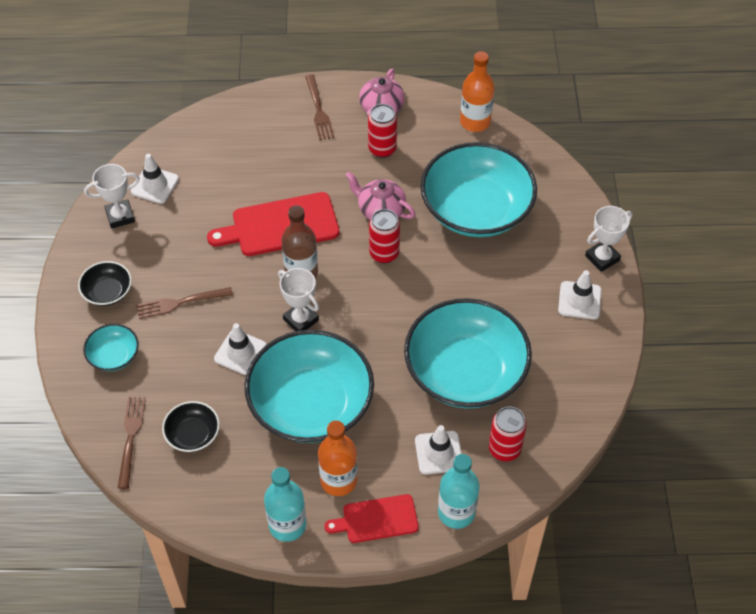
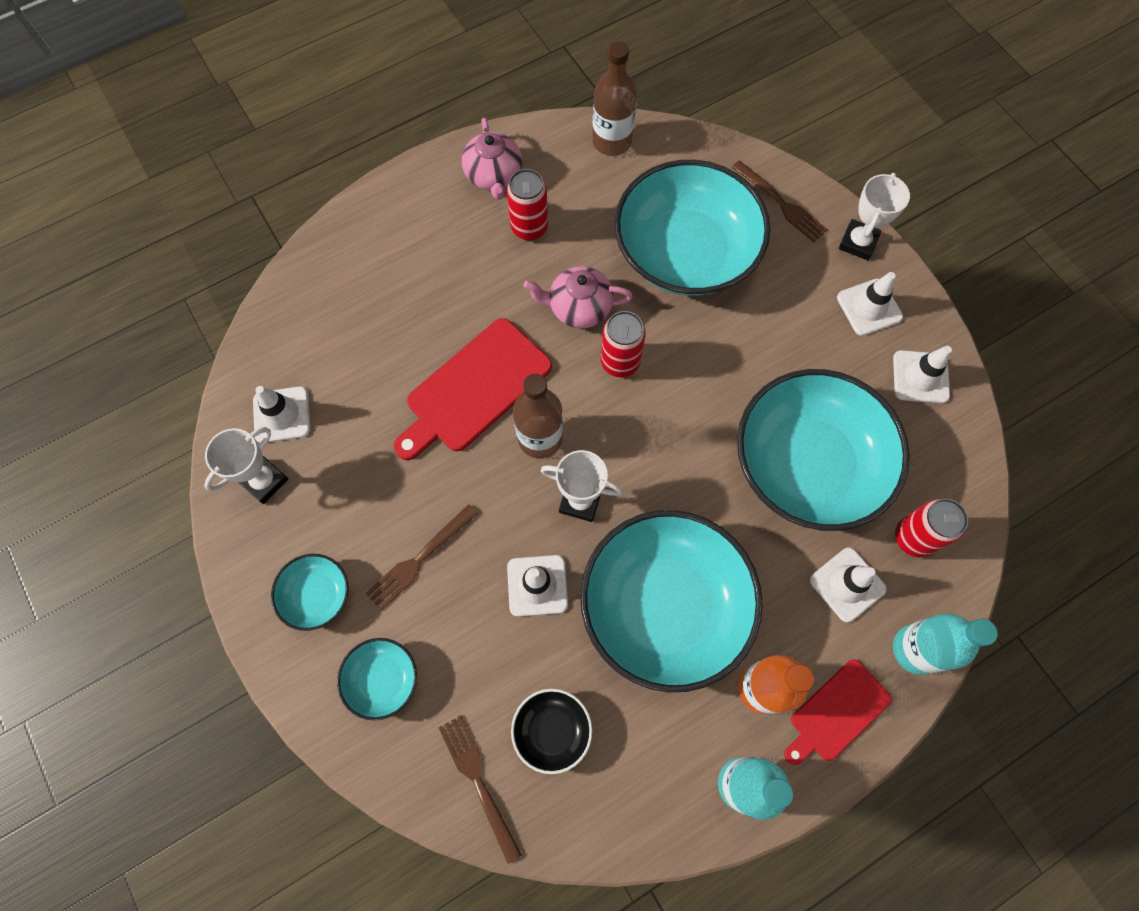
camera: 30 degrees left, 15 degrees up
(107, 292) = (316, 595): black bowl -> turquoise bowl
(319, 110) = (421, 213): brown fork -> brown fork (781, 204)
(475, 122) = (612, 141): orange bottle -> brown bottle
(584, 359) = (920, 377): none -> white traffic cone

